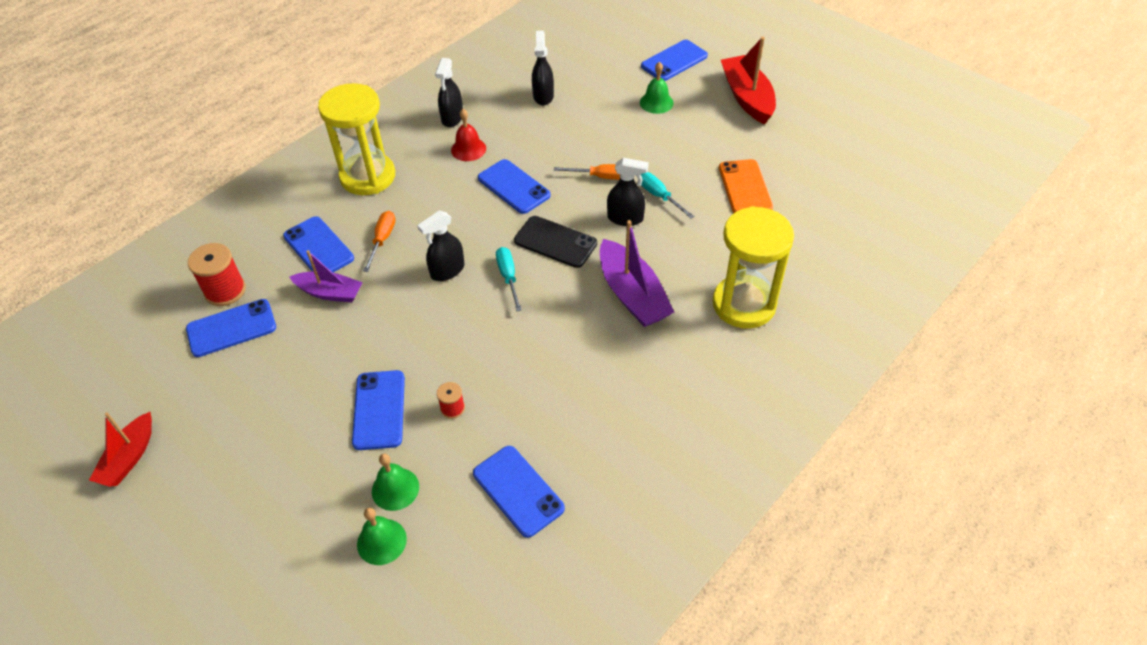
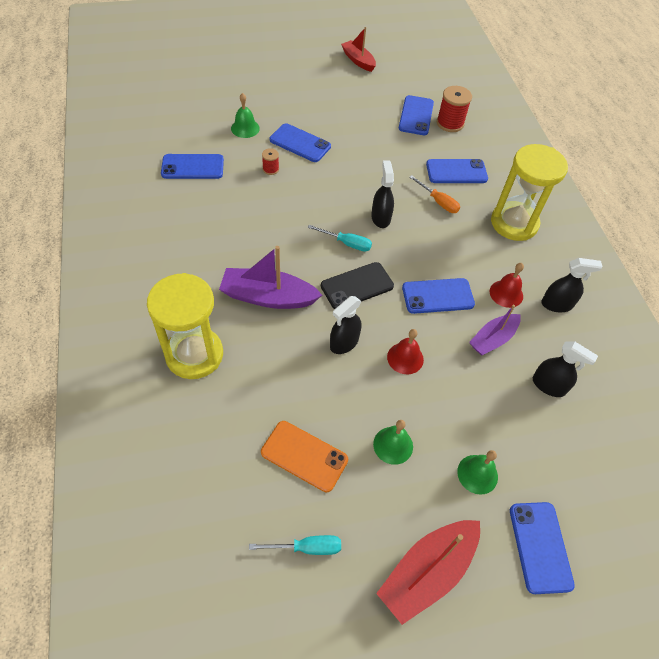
camera: 120 degrees right, 5 degrees up
(330, 293) = (409, 160): purple boat -> purple boat (493, 339)
(381, 541) = (222, 112): green bell -> green bell (393, 445)
(452, 118) = (557, 304): black spray bottle -> black spray bottle turned 135 degrees clockwise
(600, 177) = (405, 358): orange screwdriver -> red bell
(659, 196) = (348, 382): turquoise screwdriver -> turquoise screwdriver (307, 547)
(747, 97) = (427, 572): red boat -> red boat turned 120 degrees clockwise

